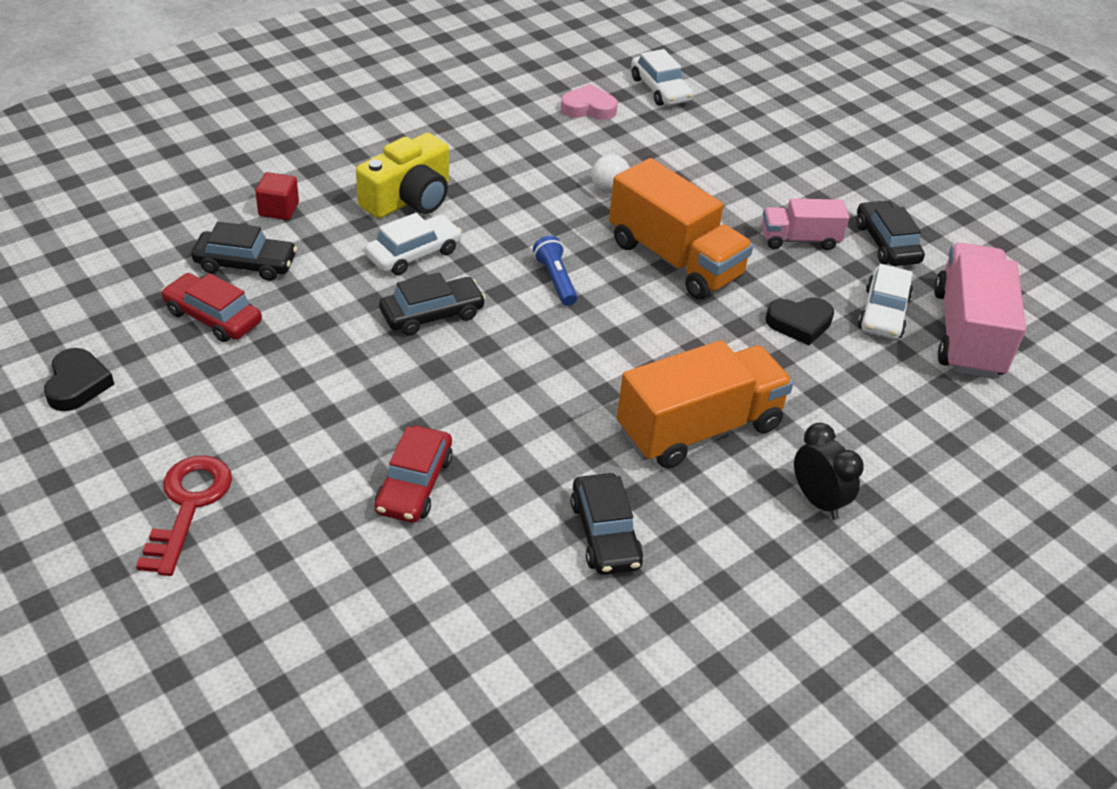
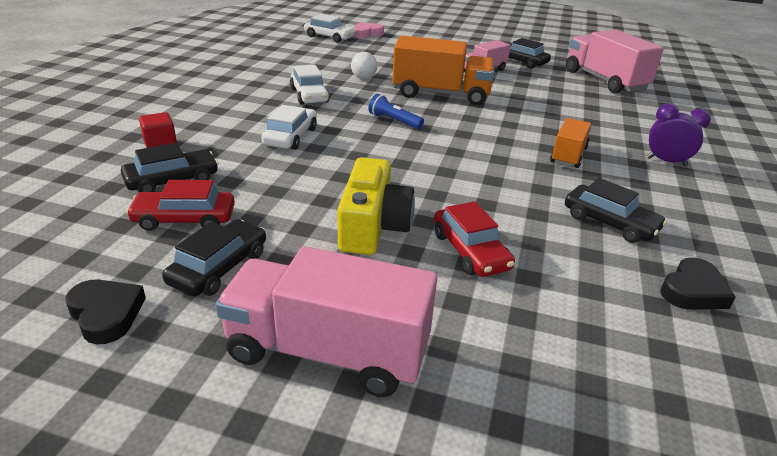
camera: 35 degrees left, 10 degrees down
(188, 505) = (328, 351): red key -> pink truck
(409, 199) = (250, 113): yellow camera -> yellow camera (372, 226)
(432, 314) = (346, 160): black car -> black car (219, 267)
(588, 108) = (302, 51): pink heart -> pink heart (367, 33)
(699, 429) = (568, 155): orange truck -> orange truck, size x0.56
(799, 323) = (537, 99): black heart -> black heart (693, 291)
(817, 501) = (666, 162): black clock -> purple clock
(883, 313) = (562, 84): white car -> white car (309, 95)

